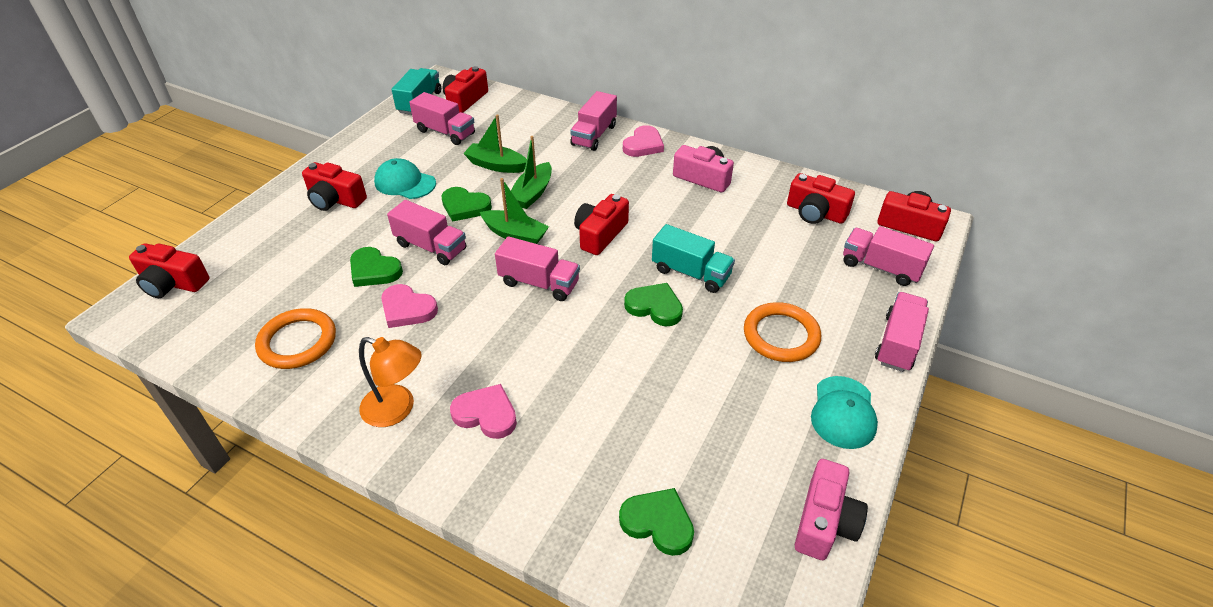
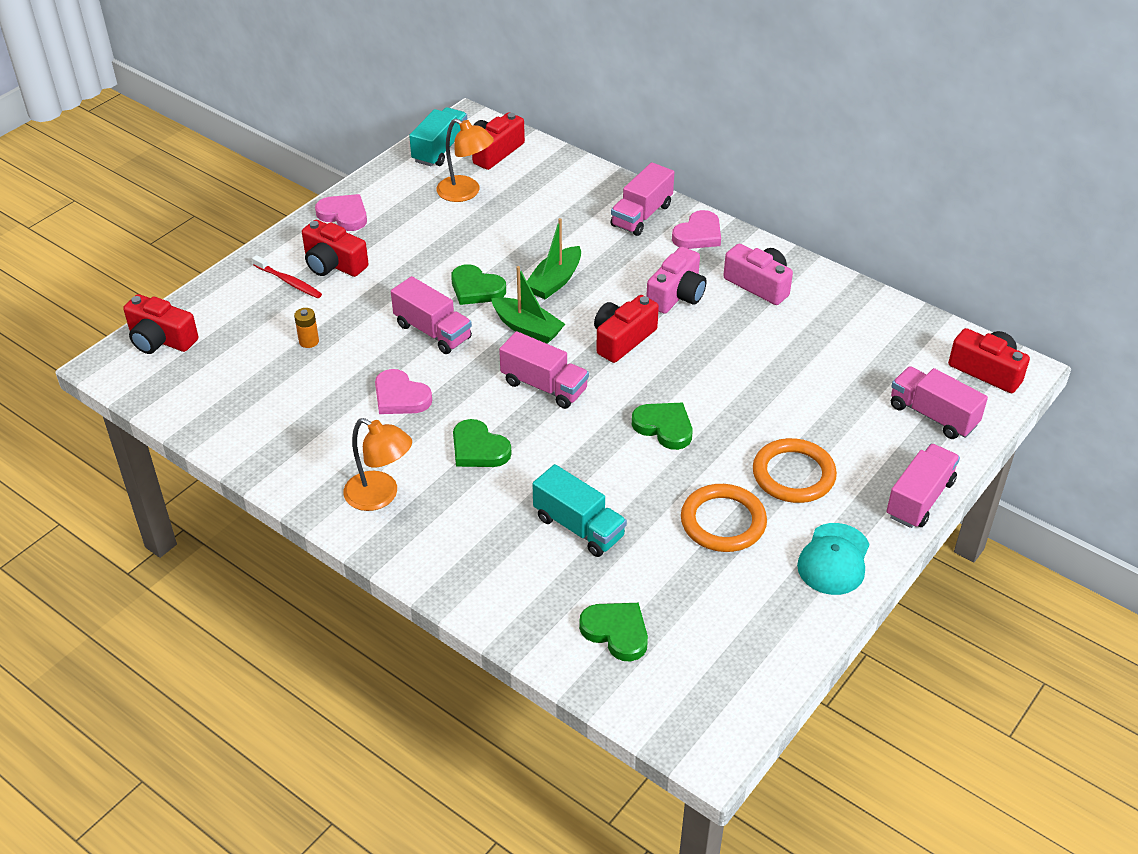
camera: 10 degrees right, 0 degrees up
(295, 219) = (289, 282): none -> red toothbrush
(297, 342) = (286, 417): orange ring -> orange ring (723, 522)
(316, 269) = (309, 341): none -> orange battery
(374, 270) = (369, 351): green heart -> green heart (478, 449)
(405, 183) = (412, 252): turquoise cap -> none
(445, 132) = (466, 193): pink truck -> orange lamp
(486, 414) = (467, 512): pink heart -> pink heart (344, 215)
(496, 165) = (519, 242): green boat -> none
(691, 273) = (714, 395): turquoise truck -> turquoise truck (579, 527)
(815, 212) = (880, 342): red camera -> none
(824, 522) = (779, 654): pink camera -> pink camera (676, 295)

